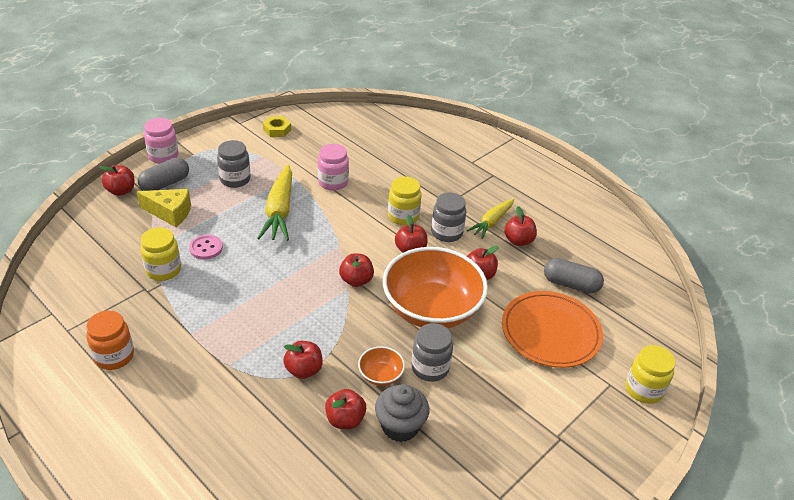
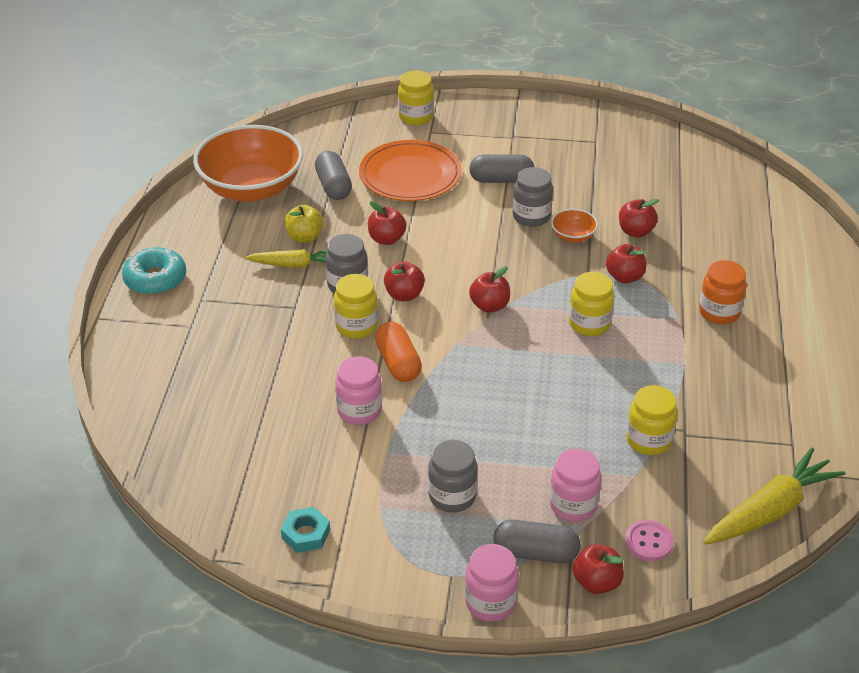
camera: 125 degrees left, 0 degrees up
(114, 356) = (768, 391): orange jar -> orange jar (719, 312)
(170, 213) = (573, 505): yellow cheese -> pink jar
(206, 248) = (582, 434): pink button -> pink button (649, 542)
(277, 130) = (306, 534): yellow nut -> turquoise nut
(279, 211) = (460, 420): yellow carrot -> yellow carrot (770, 510)
(282, 315) = (589, 324): none -> yellow jar
(352, 214) = (398, 363): none -> orange capsule
(400, 426) = (603, 205): grey cupcake -> none
(431, 309) = (466, 245): orange bowl -> orange bowl (251, 189)
(497, 383) = (501, 179): none -> grey capsule
(518, 241) = (304, 237): red apple -> yellow apple
(531, 168) = (155, 279): none -> turquoise donut

